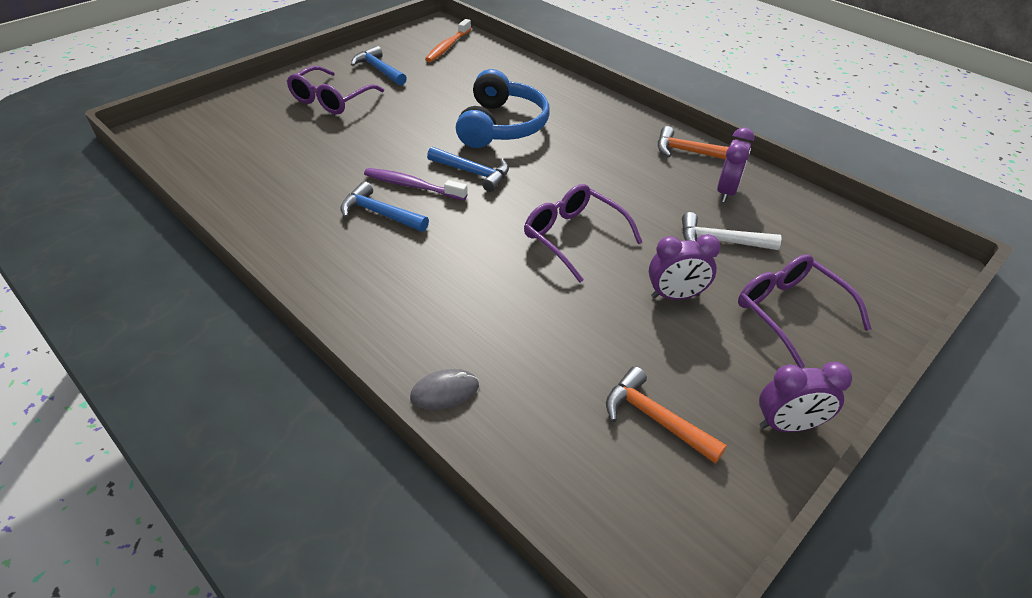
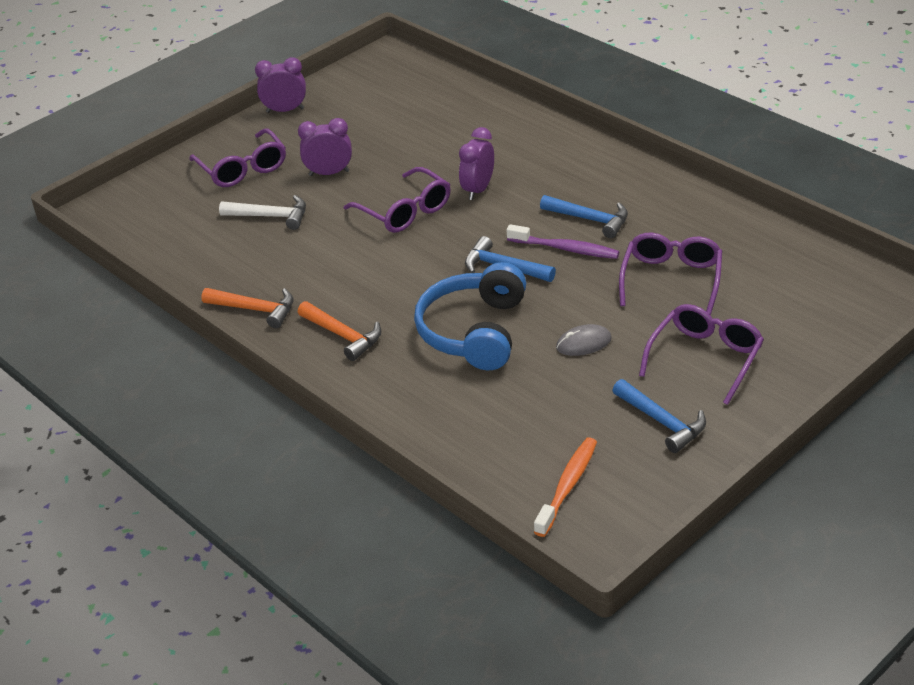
camera: 175 degrees left, 5 degrees down
(327, 153) = (671, 279): none -> purple glasses
(444, 391) = (507, 111): grey mouse -> grey mouse (583, 343)
(655, 418) = (369, 108): orange hammer -> orange hammer (343, 336)
(726, 192) = (238, 264): purple clock -> purple clock (478, 190)

